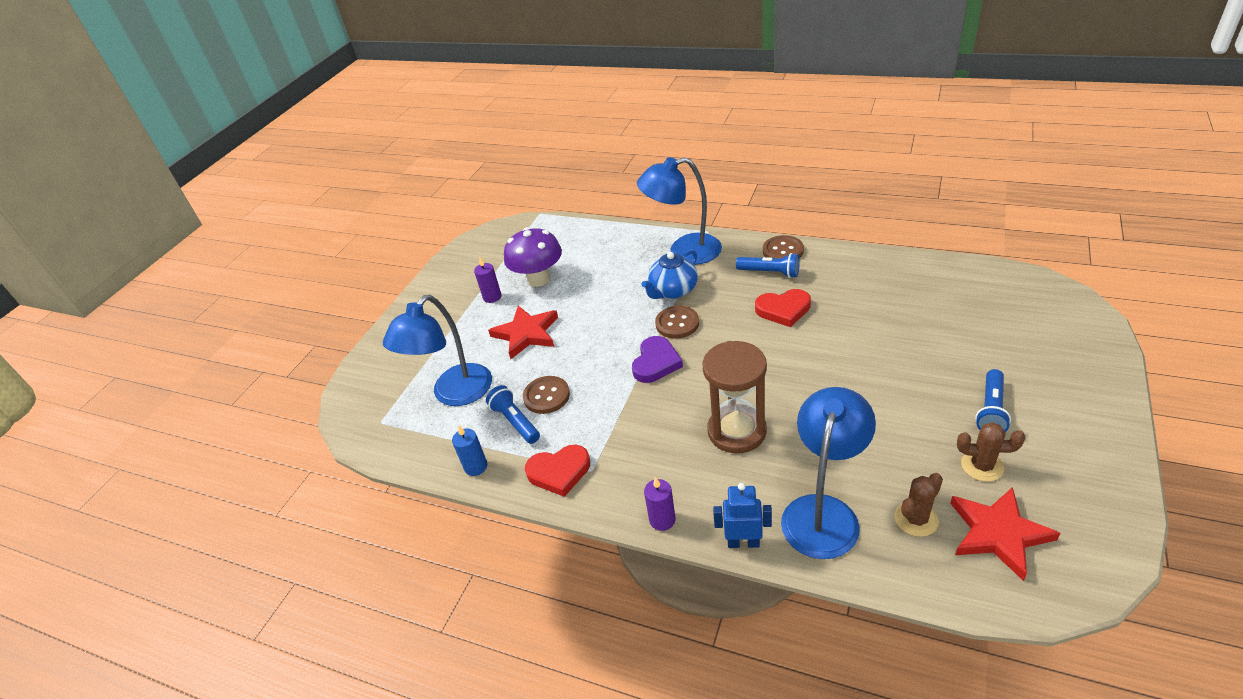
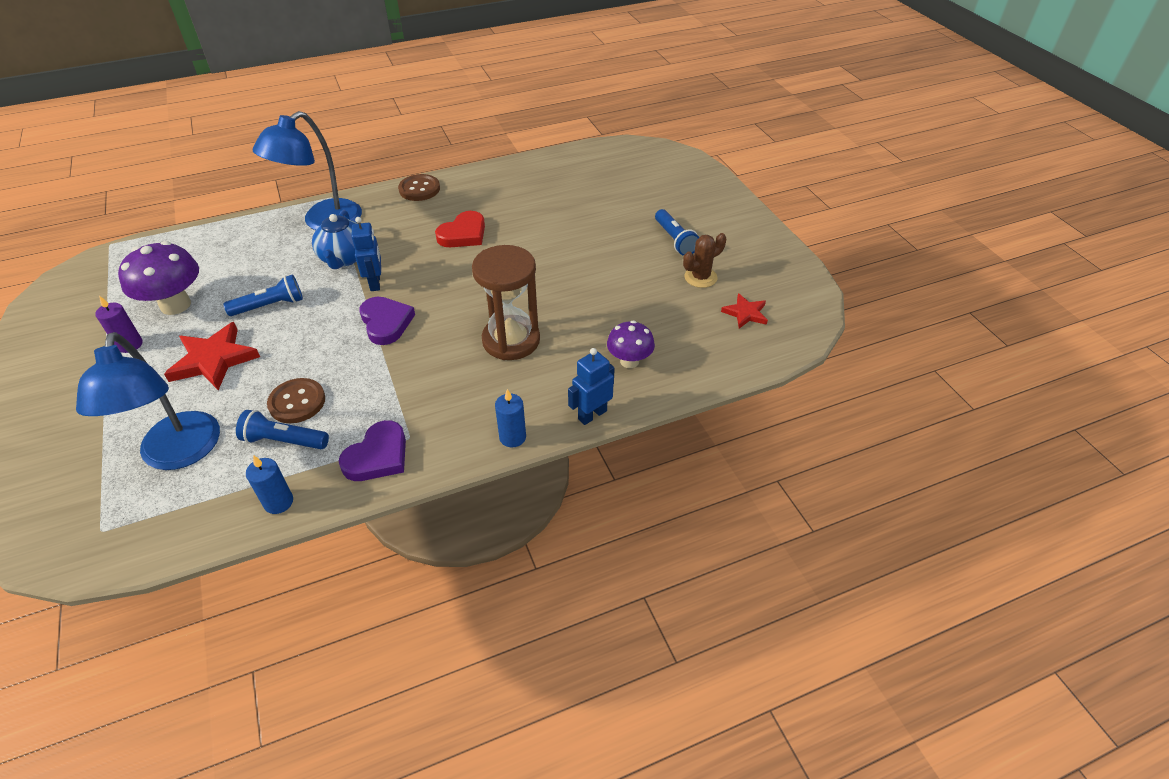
camera: 50 degrees left, 5 degrees up
(559, 472) = (378, 456): red heart -> purple heart
(662, 520) = (512, 437): purple candle -> blue candle
(677, 323) = (375, 283): brown button -> blue robot
(770, 272) = (424, 210): blue flashlight -> blue flashlight (270, 306)
(823, 512) = (629, 361): blue lamp -> purple mushroom
(916, 519) = (692, 332): brown cactus -> none
(998, 533) = (745, 313): red star -> red star, size x0.58

